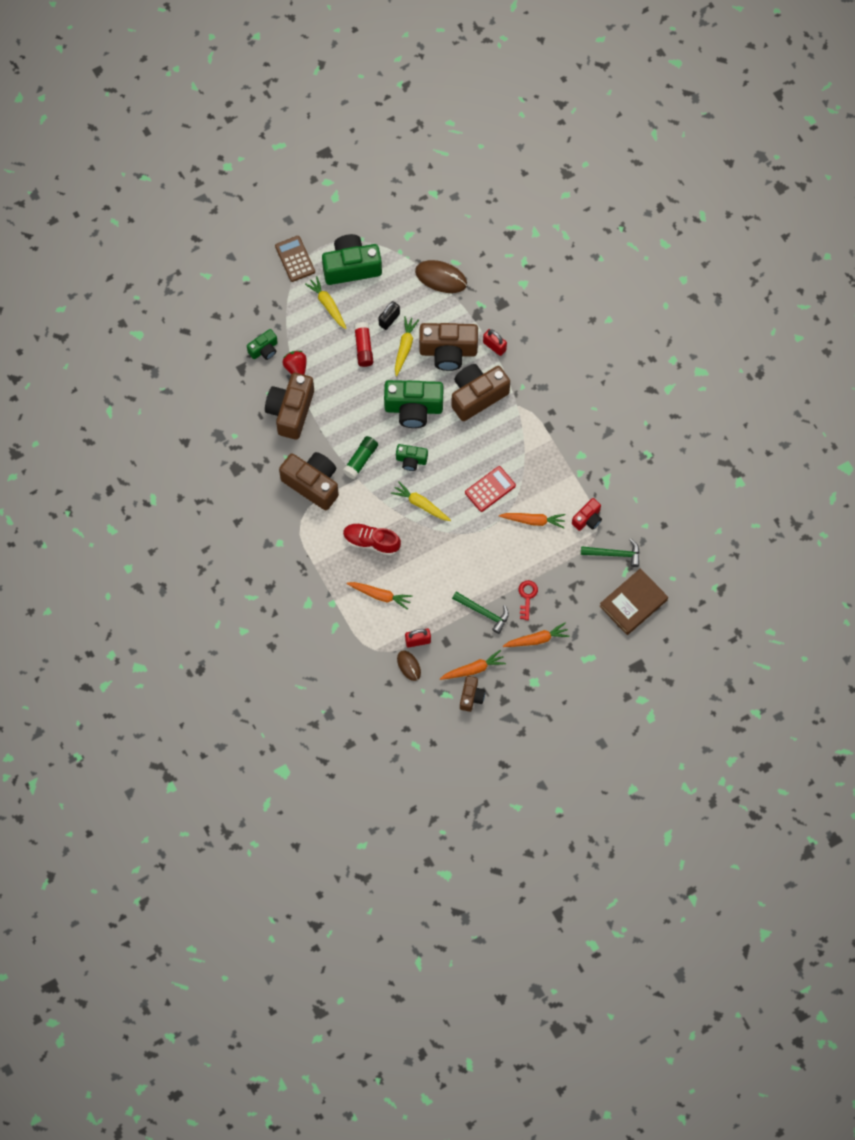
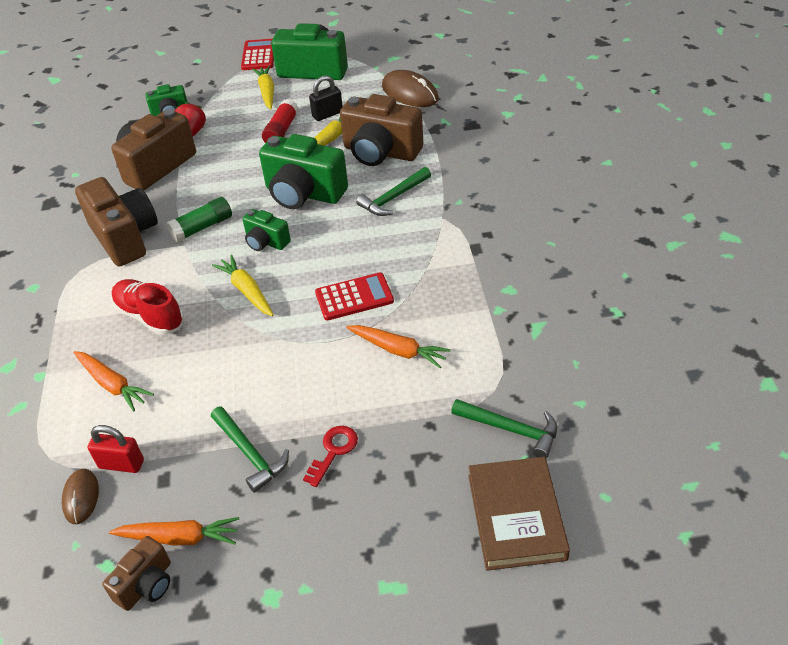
camera: 25 degrees right, 25 degrees down
(295, 259) = (259, 55): brown calculator -> red calculator
(477, 396) = (393, 198): brown camera -> green hammer
(494, 346) = (442, 158): red padlock -> none
(537, 639) = (315, 523): orange carrot -> none
(587, 519) = (485, 370): red camera -> none
(633, 603) = (516, 516): brown book -> brown book turned 75 degrees counterclockwise

